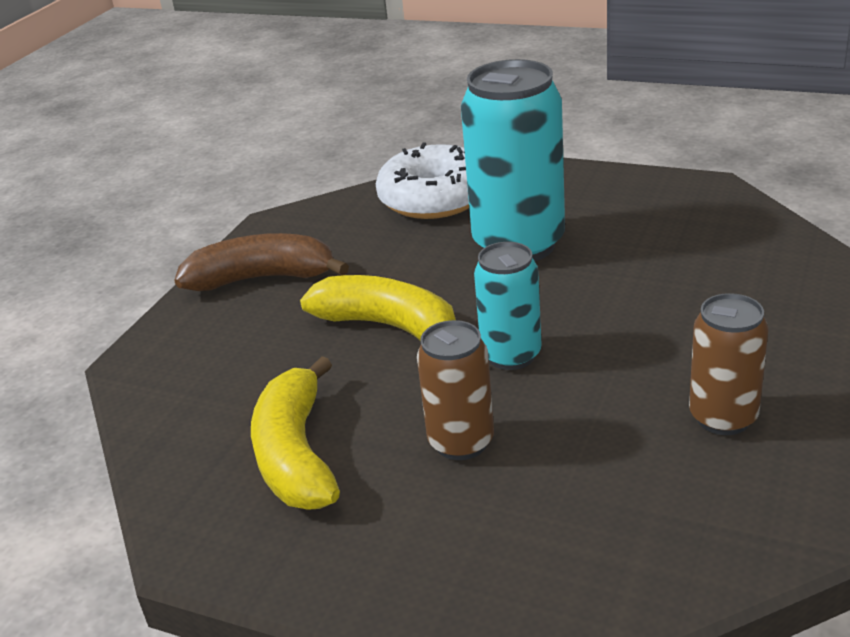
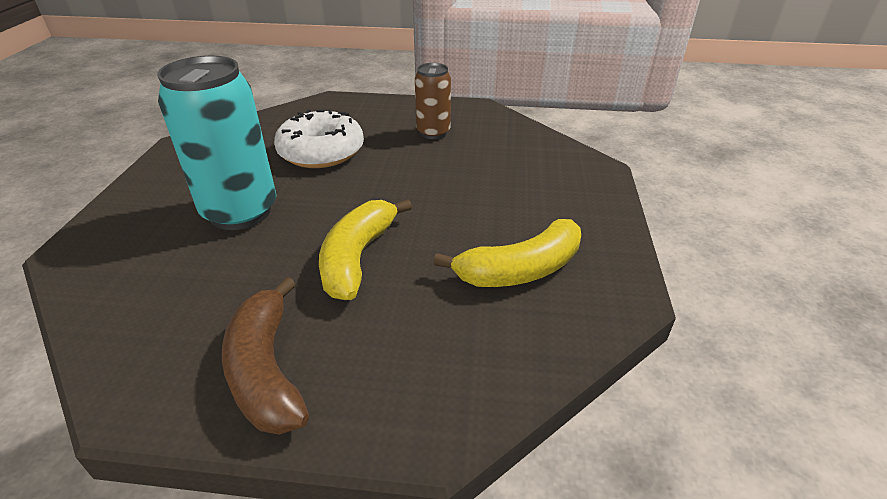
camera: 110 degrees left, 5 degrees up
(434, 198) = (128, 273): white donut -> white donut (321, 152)
(461, 442) = (480, 204): brown can -> none
(511, 355) = (389, 197): turquoise can -> none

